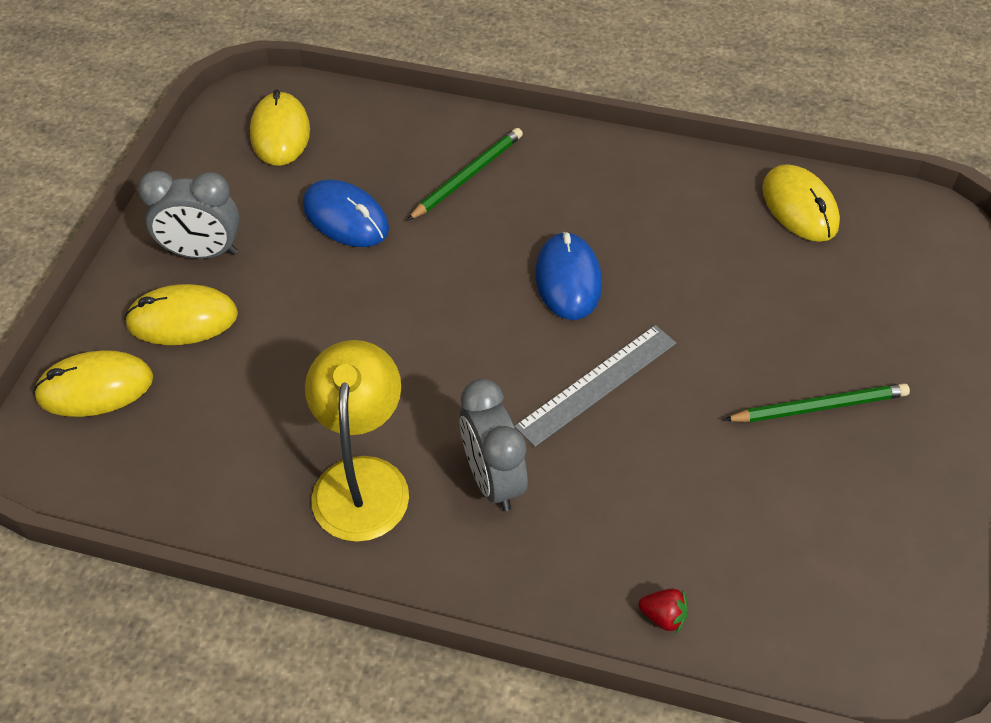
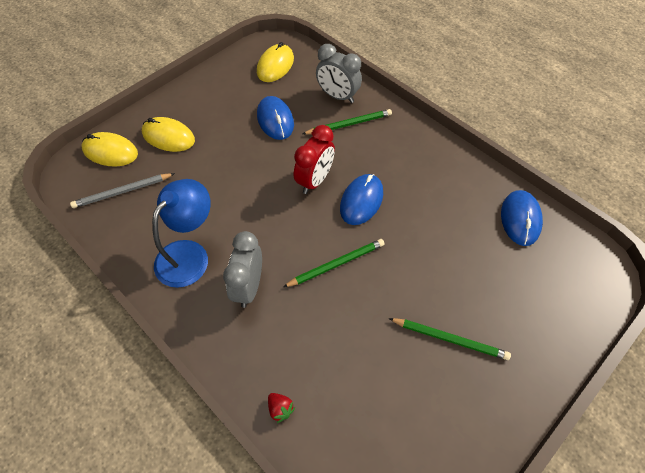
camera: 30 degrees right, 5 degrees up
(171, 440) = (122, 192): none -> grey pencil
(203, 252) = (200, 109): grey clock -> grey clock (337, 96)
(362, 479) = (189, 254): yellow lamp -> blue lamp
(477, 281) = (315, 180): none -> red clock
(597, 384) = (336, 264): grey ruler -> green pencil
(799, 207) = (520, 219): yellow mouse -> blue mouse

